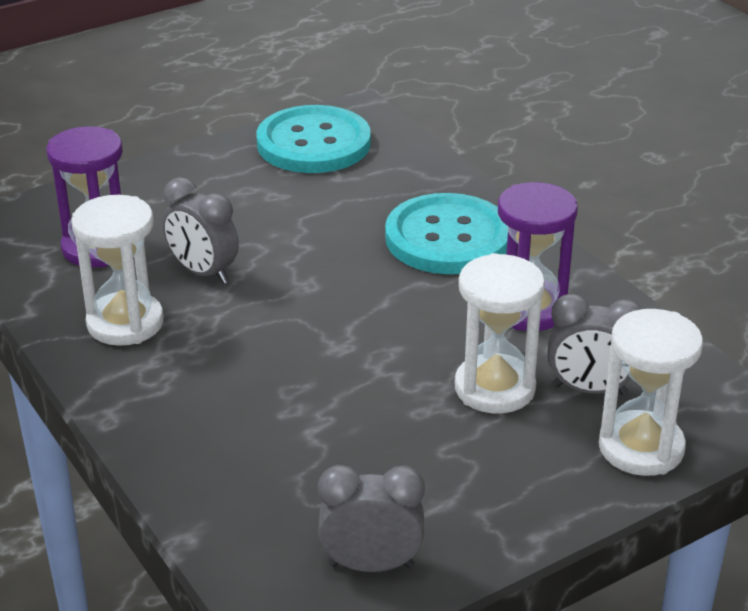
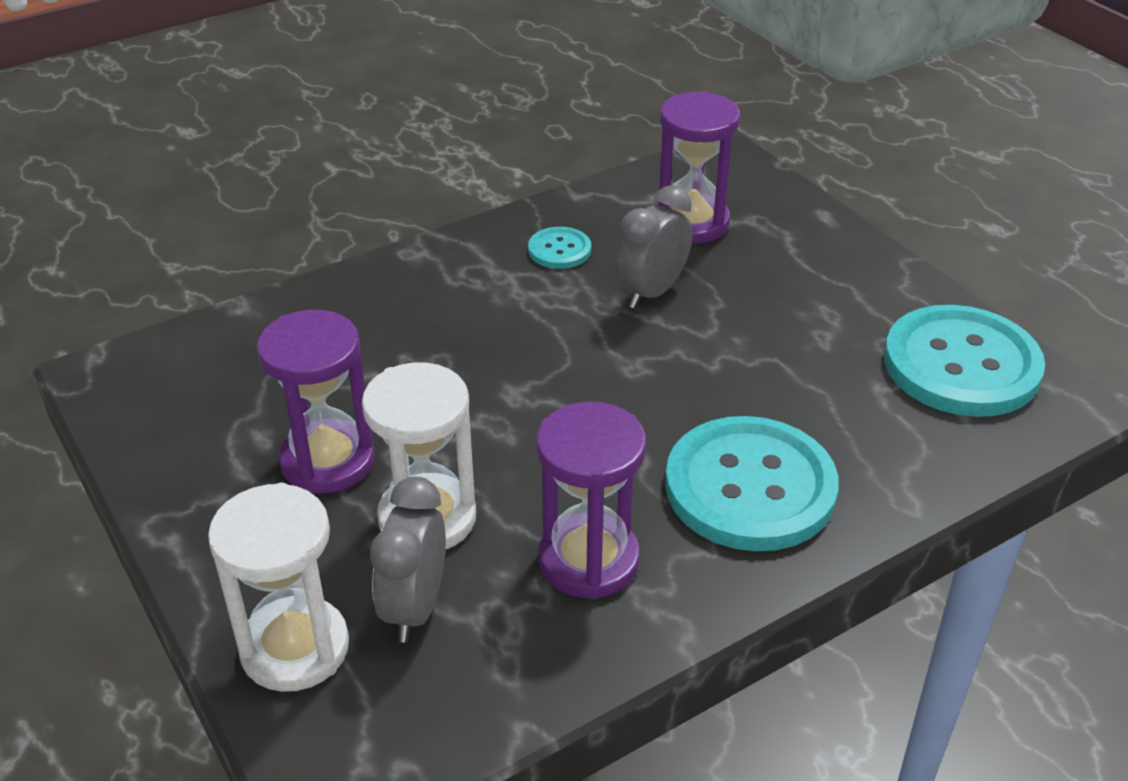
camera: 90 degrees right, 5 degrees up
(125, 323) = (559, 250): white hourglass -> turquoise button
(371, 565) = (170, 418): grey clock -> none
(430, 449) = (328, 461): none -> purple hourglass

